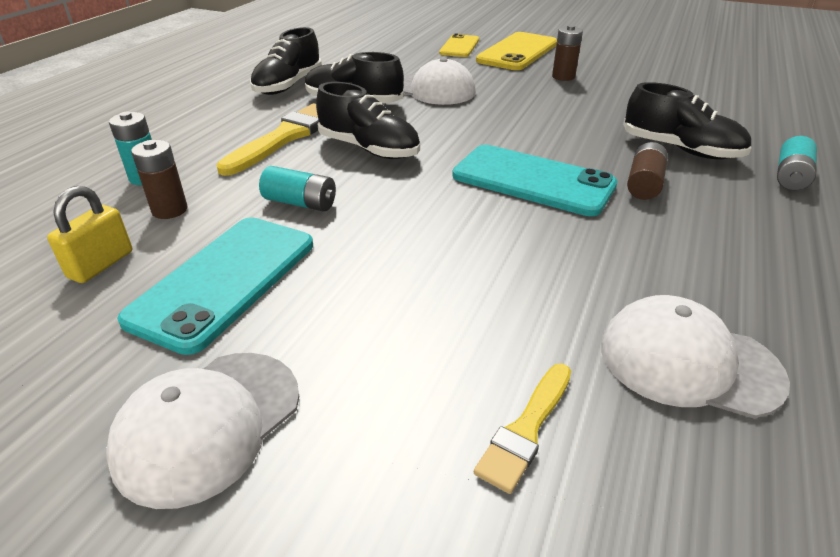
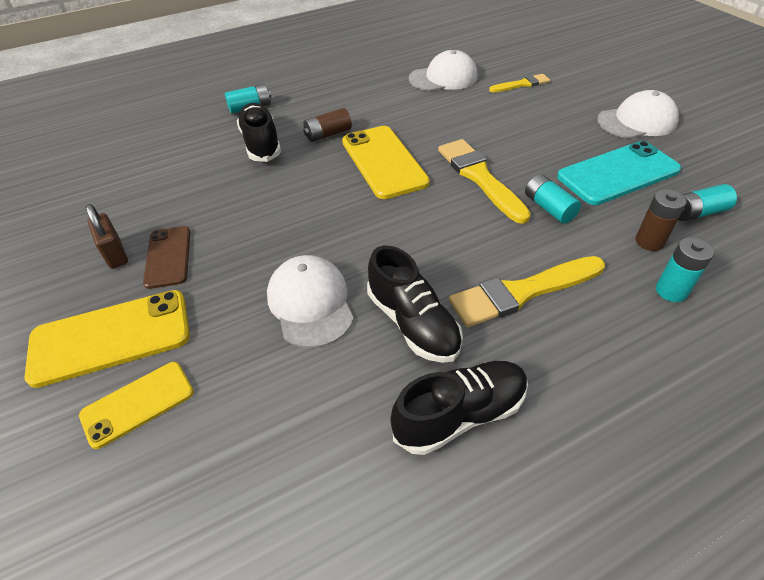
camera: 140 degrees left, 10 degrees up
(101, 264) = (697, 213): yellow padlock -> turquoise battery
(369, 149) = (460, 240): black shoe -> none
(407, 205) = (480, 177): none -> yellow brush
(533, 181) = (384, 162): turquoise phone -> yellow phone
(563, 77) = (168, 257): brown battery -> brown phone
(597, 68) = (115, 254): none -> brown padlock
(688, 362) = (443, 78): white cap -> white cap turned 75 degrees counterclockwise

